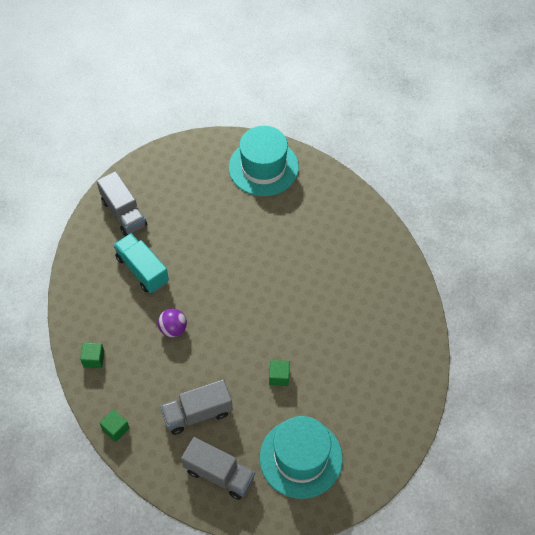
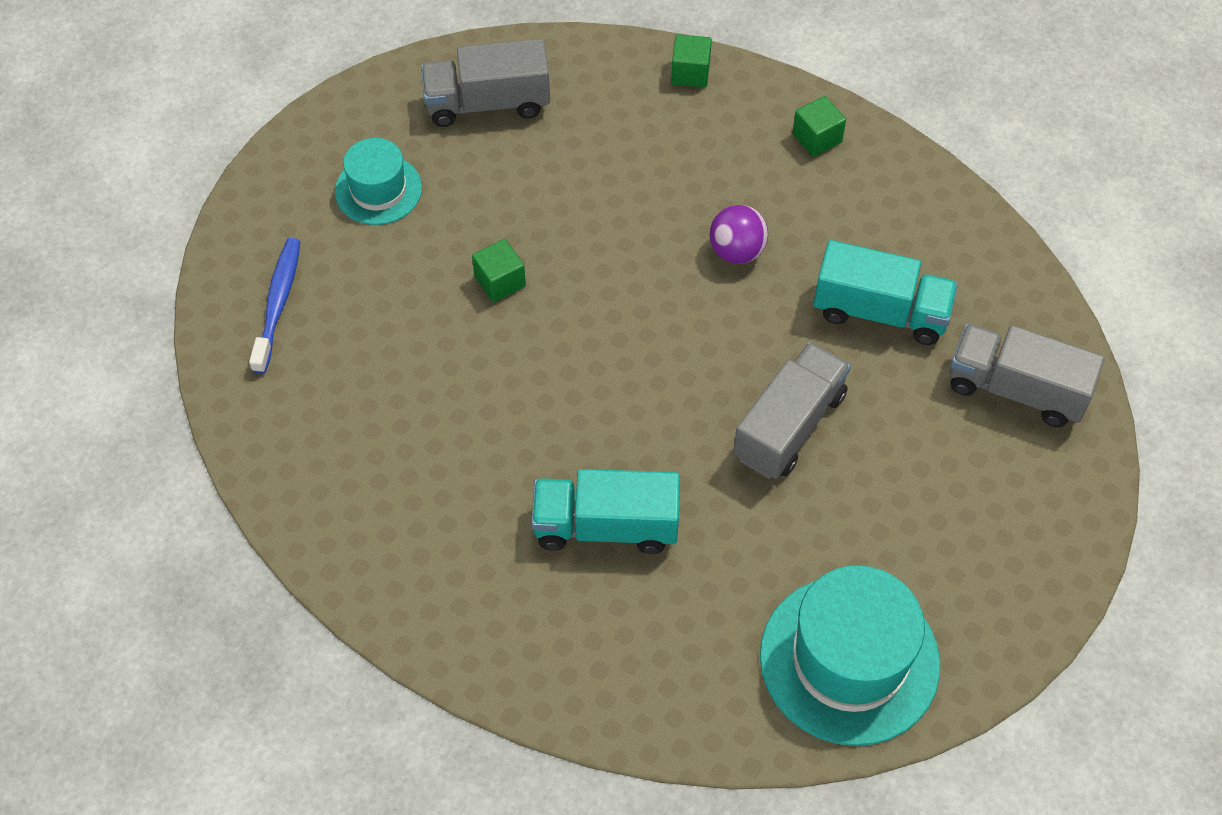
camera: 145 degrees right, 0 degrees up
(197, 413) = (587, 158): grey truck -> grey truck (789, 426)
(301, 458) = (378, 190): turquoise hat -> turquoise hat, size x0.57
(310, 255) = (606, 526): none -> turquoise truck
(379, 426) = (278, 303): none -> blue toothbrush

